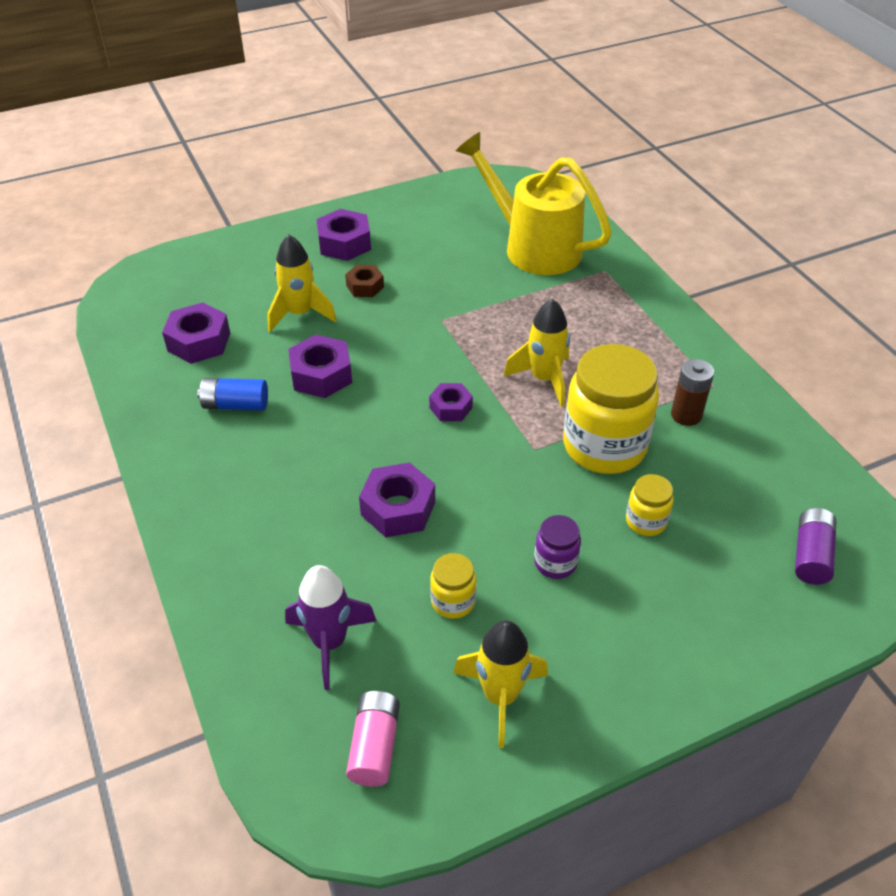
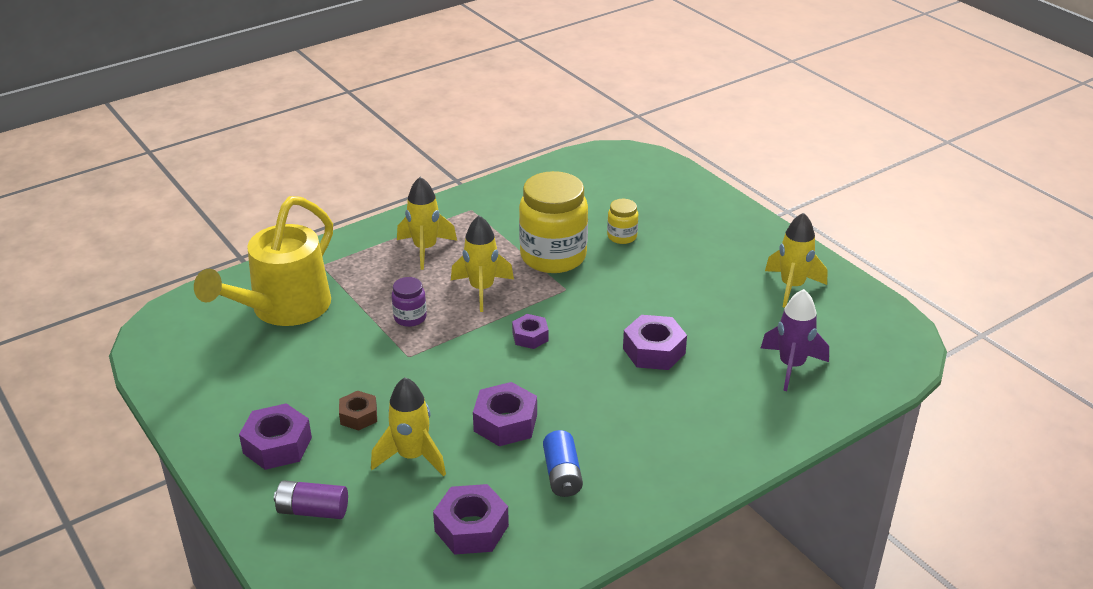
camera: 100 degrees left, 10 degrees down
(374, 746) = (855, 333): pink battery -> none
(453, 601) = (729, 314): yellow jar -> none
(555, 563) = (675, 272): purple jar -> purple jar (410, 318)
(628, 342) = (425, 249): none -> yellow rocket
(686, 415) = (508, 221): brown battery -> none
(811, 555) = (626, 176): purple battery -> purple battery (313, 510)

